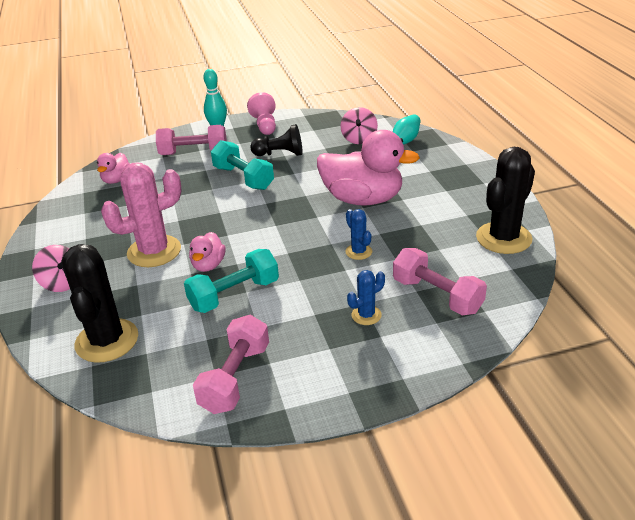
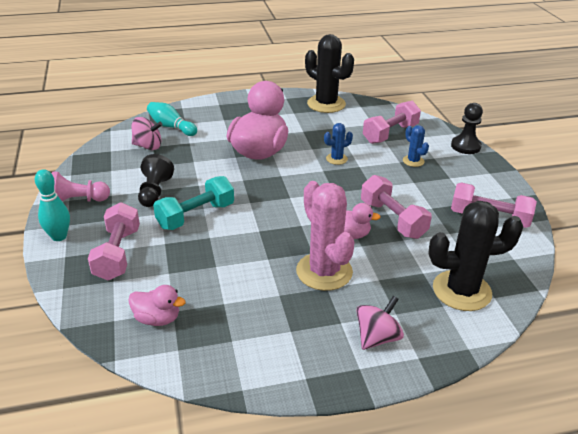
camera: 90 degrees left, 0 degrees up
(234, 295) = (392, 219): turquoise dumbbell -> pink dumbbell
(422, 372) = (465, 146): none -> black pawn

